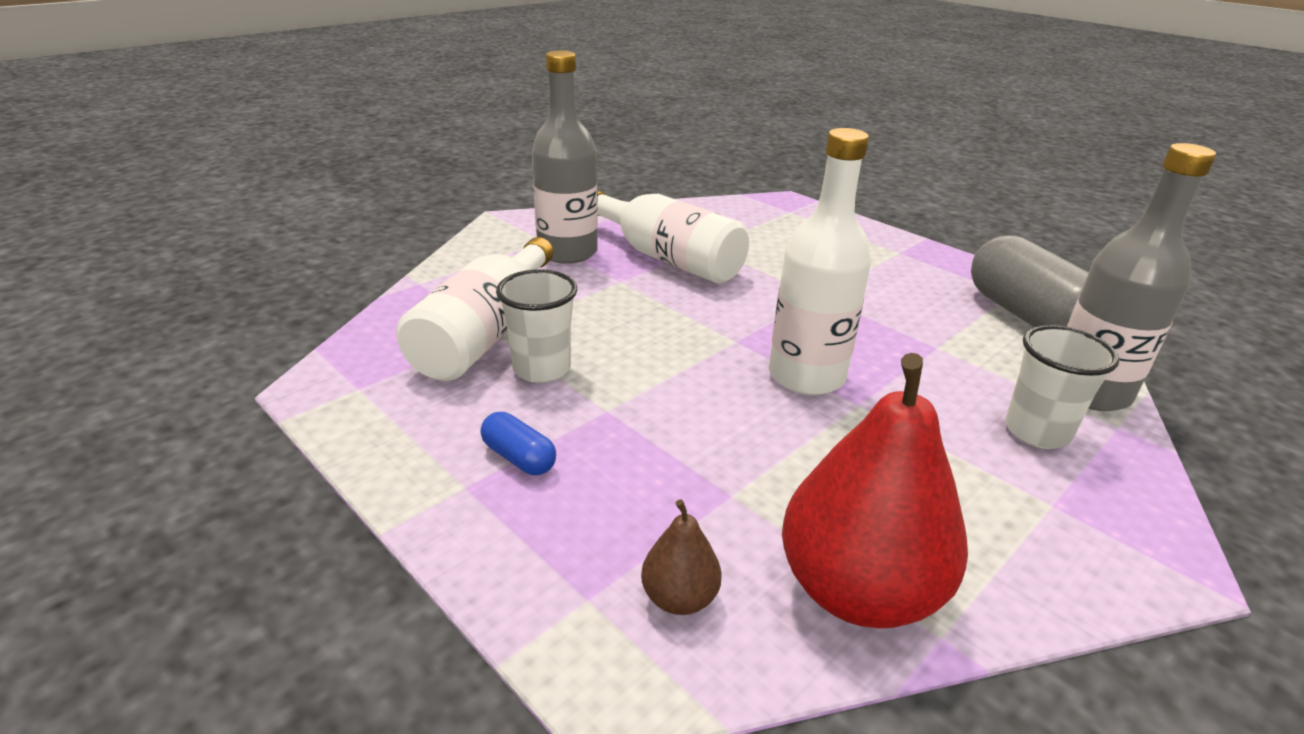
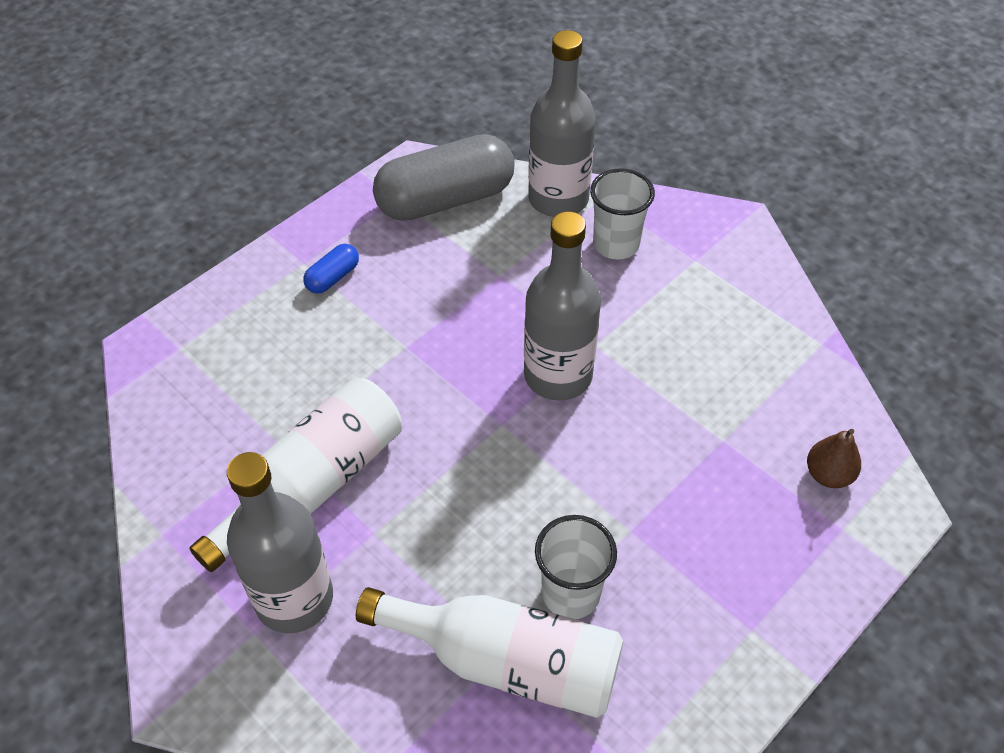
camera: 90 degrees left, 20 degrees up
(519, 458) = (709, 593): blue capsule -> blue capsule (333, 277)
(806, 376) = (558, 375): white bottle -> grey bottle
(858, 590) = (797, 378): red pear -> none

